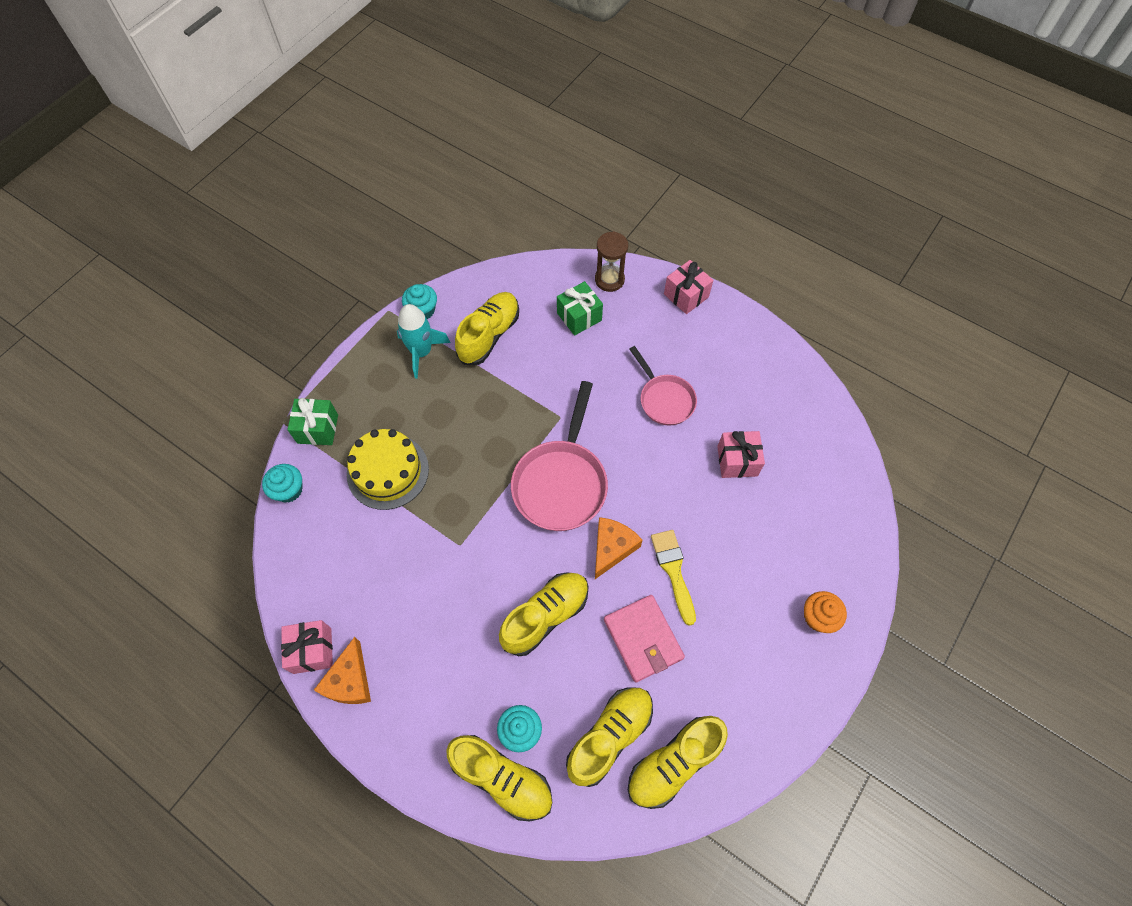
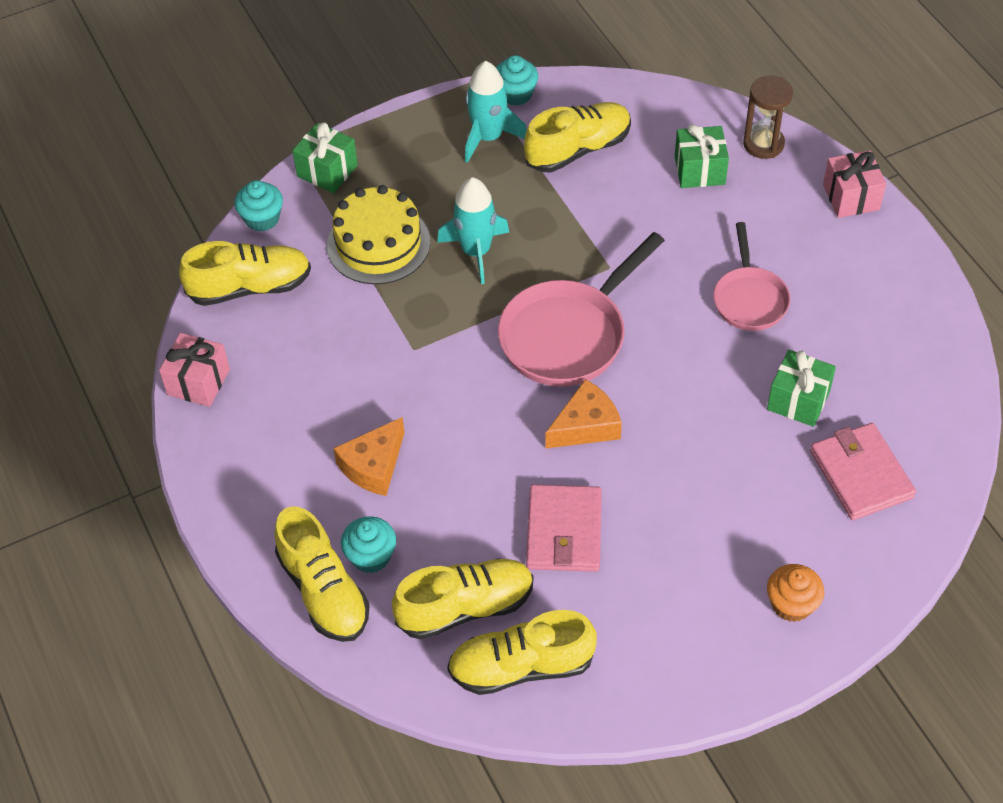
camera: 30 degrees right, 10 degrees down
(349, 680) = (220, 427): orange cheese -> orange cheese (373, 466)
(462, 446) = (476, 252): none -> turquoise rocket
(545, 616) = (466, 459): yellow shoe -> yellow shoe (250, 287)
(673, 571) = (644, 480): yellow brush -> none
(737, 461) = (798, 400): pink gift -> green gift
(806, 497) = (861, 474): none -> pink wallet

